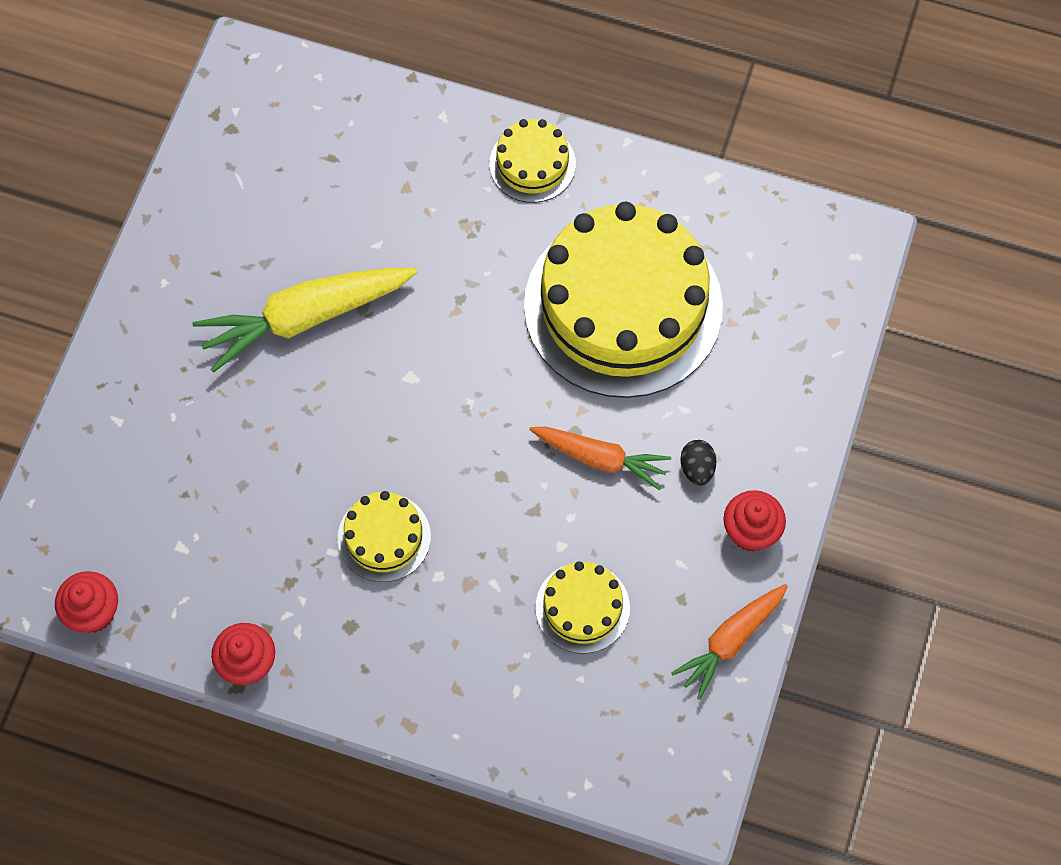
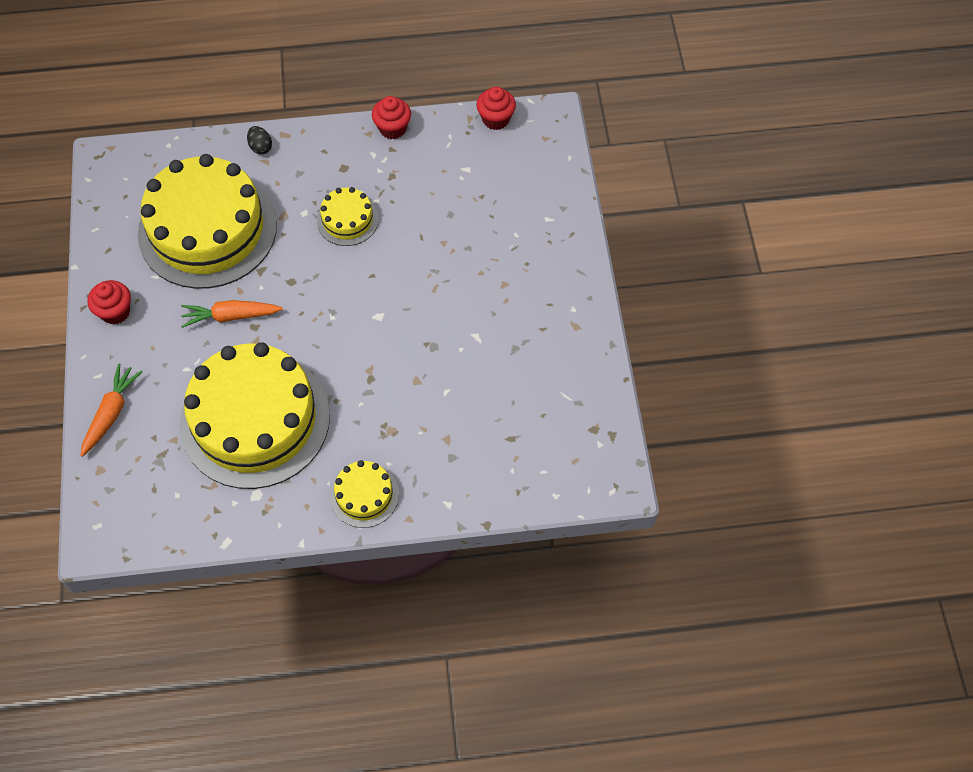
camera: 155 degrees right, 5 degrees down
(305, 318) = (467, 324): yellow carrot -> none
(582, 607) = (207, 229): yellow cake -> yellow cake, size x2.23
(697, 468) = (164, 335): black egg -> black egg (260, 147)
(730, 641) = (108, 246): orange carrot -> orange carrot (111, 413)

